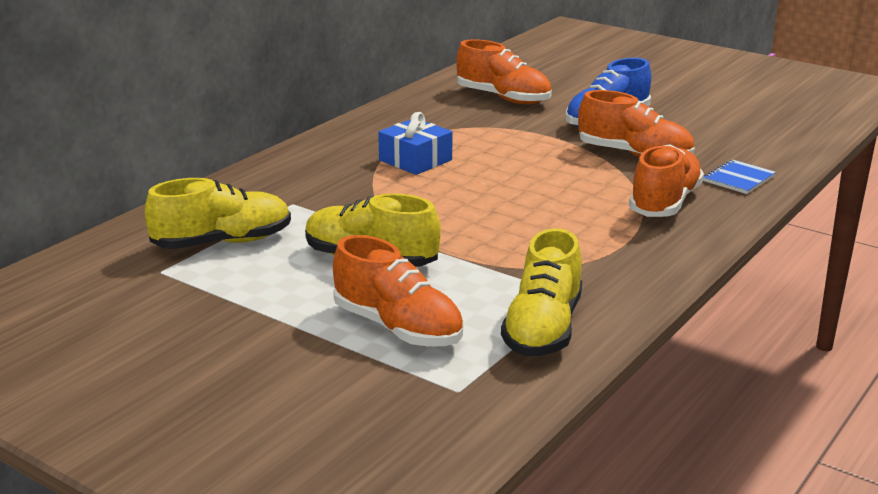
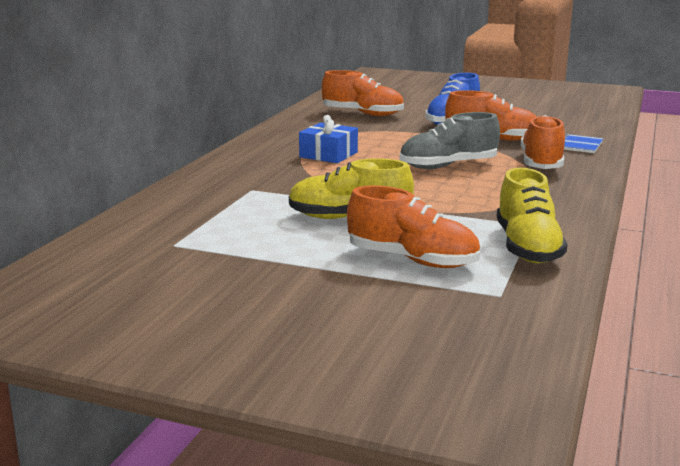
camera: 15 degrees left, 5 degrees down
(222, 242) = (213, 220): yellow shoe -> none
(545, 194) = (448, 166): none -> grey shoe

